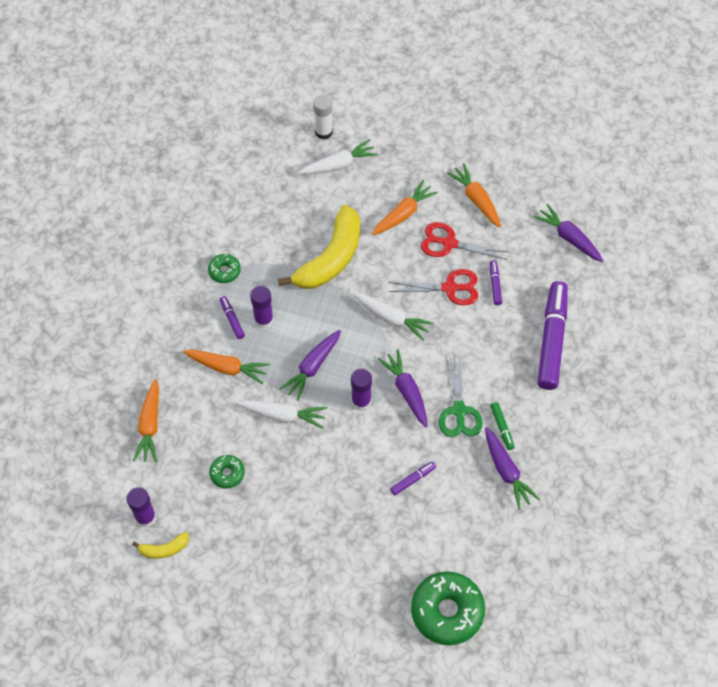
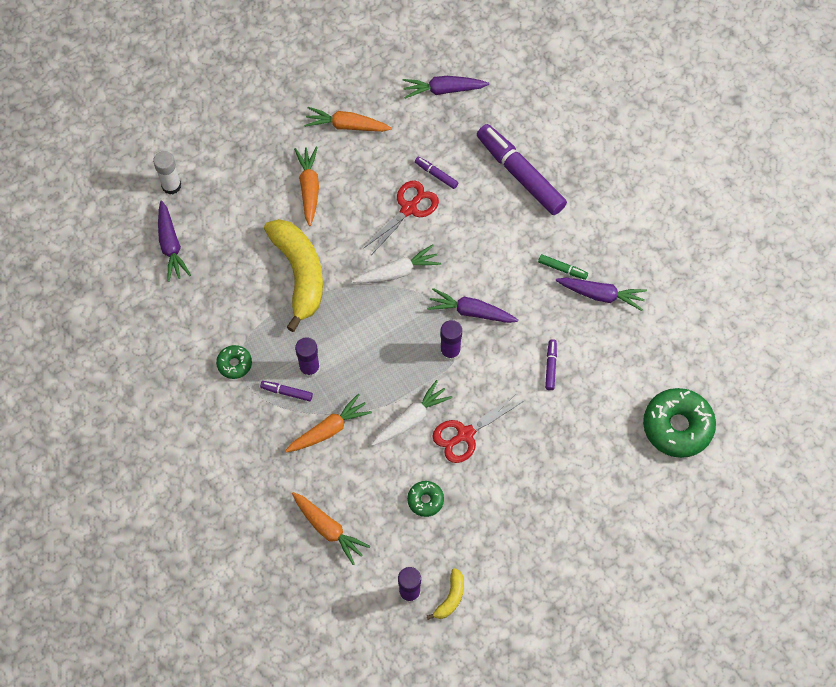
camera: 50 degrees left, 5 degrees up
(312, 367) = (387, 364): purple carrot -> purple carrot (171, 246)
(339, 164) = (215, 198): white carrot -> none
(449, 243) = (368, 177): red scissors -> red scissors (465, 434)
(459, 410) = (521, 287): green scissors -> none

